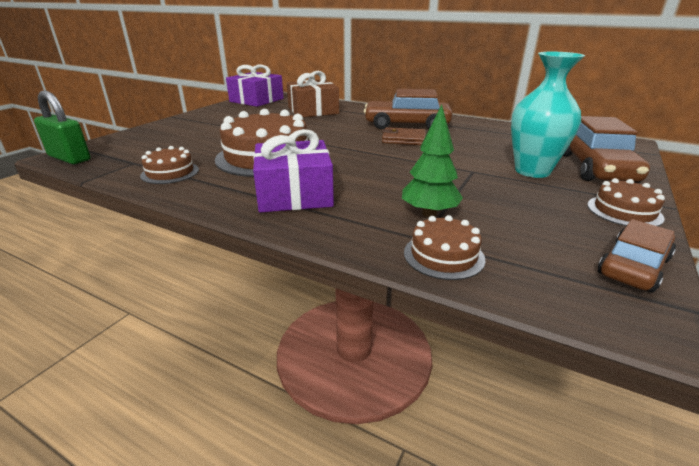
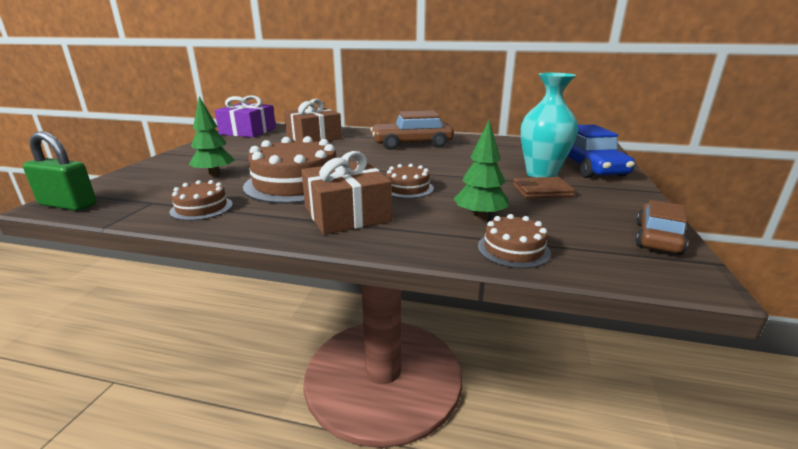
camera: 15 degrees left, 5 degrees down
(201, 141) = (215, 175): none -> green tree
(294, 193) = (347, 214): purple gift -> brown gift
(403, 139) = (417, 157): brown wallet -> brown wallet (542, 191)
(595, 168) = (587, 167): brown car -> blue car
(624, 211) = (627, 198): brown cake -> brown cake (407, 188)

